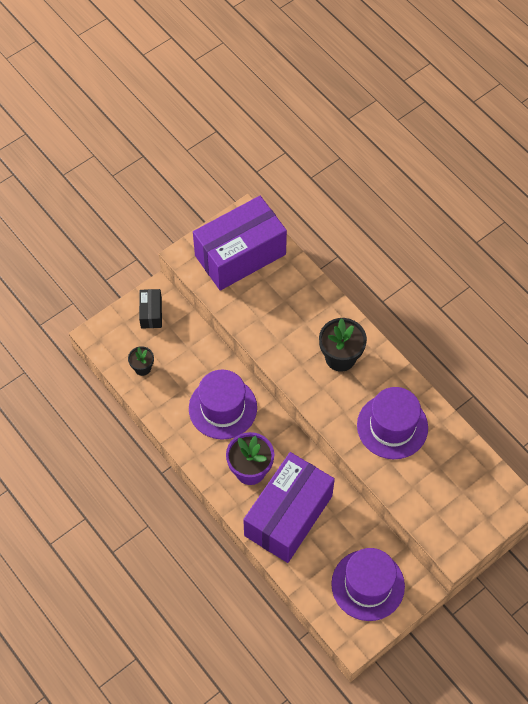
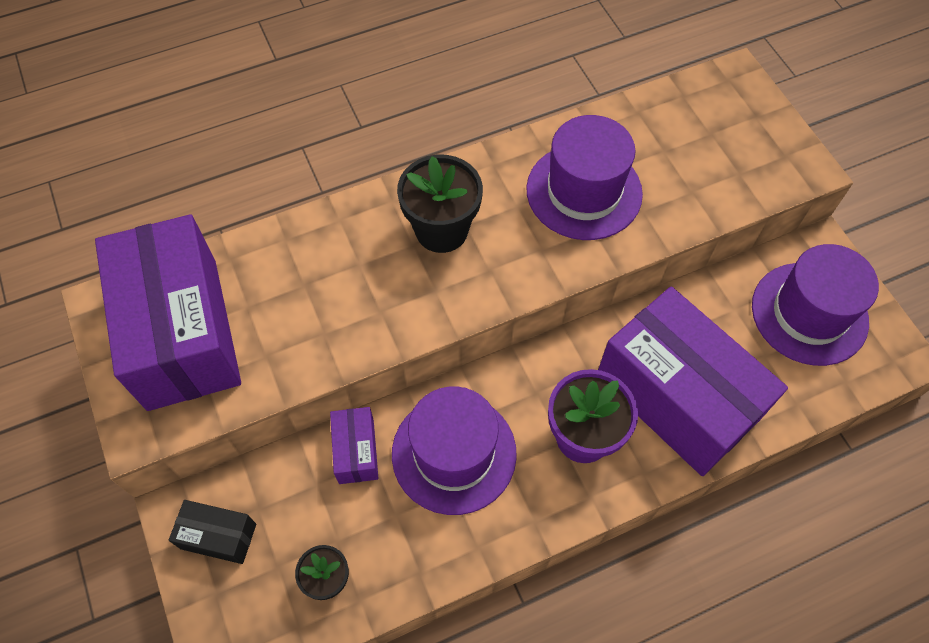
camera: 75 degrees left, 0 degrees up
(211, 361) = (356, 451): none -> purple box

